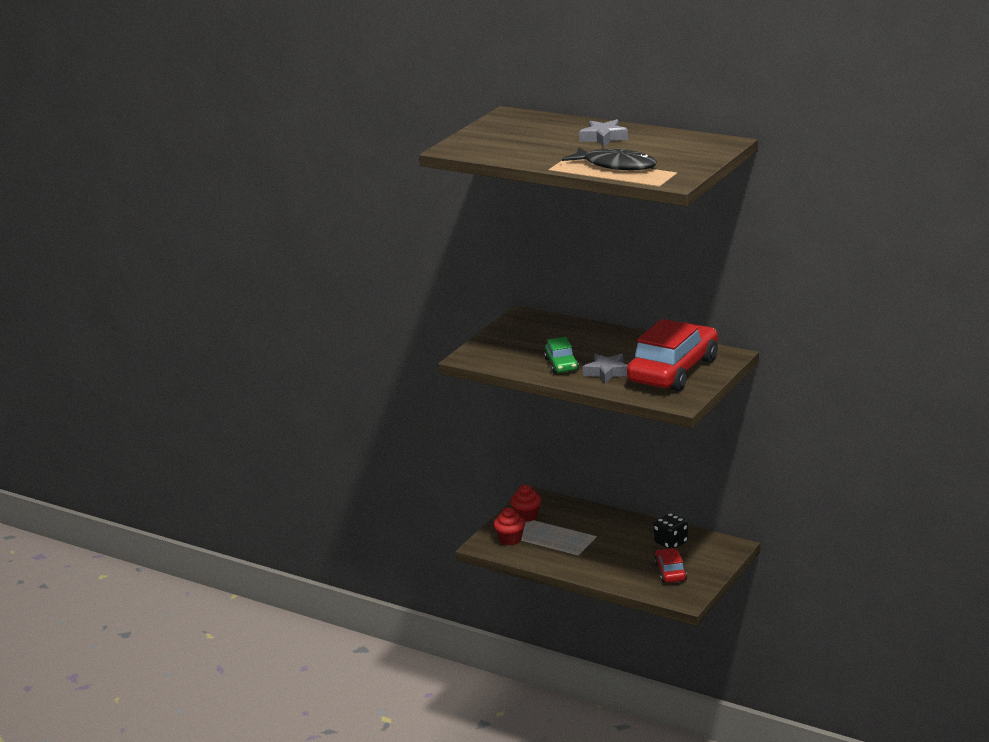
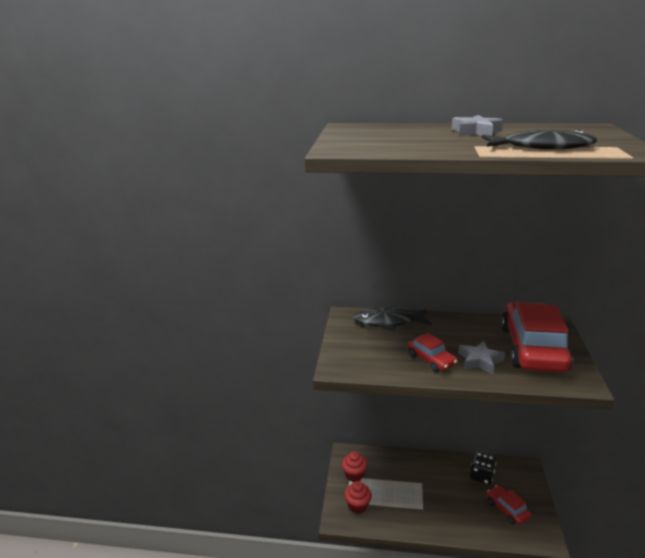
camera: 25 degrees left, 0 degrees up
(556, 328) = (388, 322): none -> black fish
(561, 364) = (431, 360): green car -> red car

